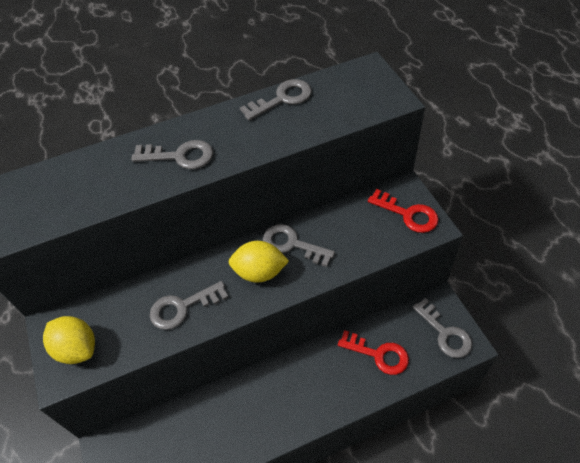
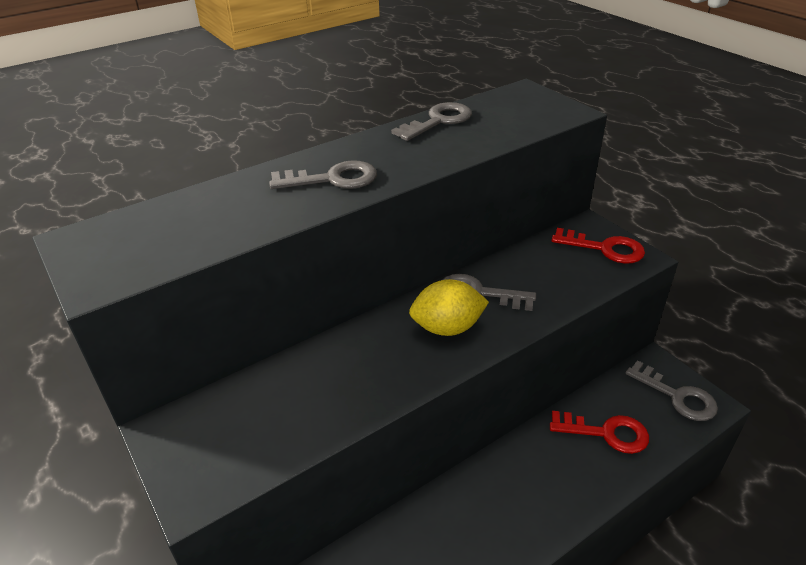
camera: 15 degrees left, 15 degrees down
(77, 348) = (212, 453): yellow lemon -> none
(182, 307) = (356, 380): grey key -> none

